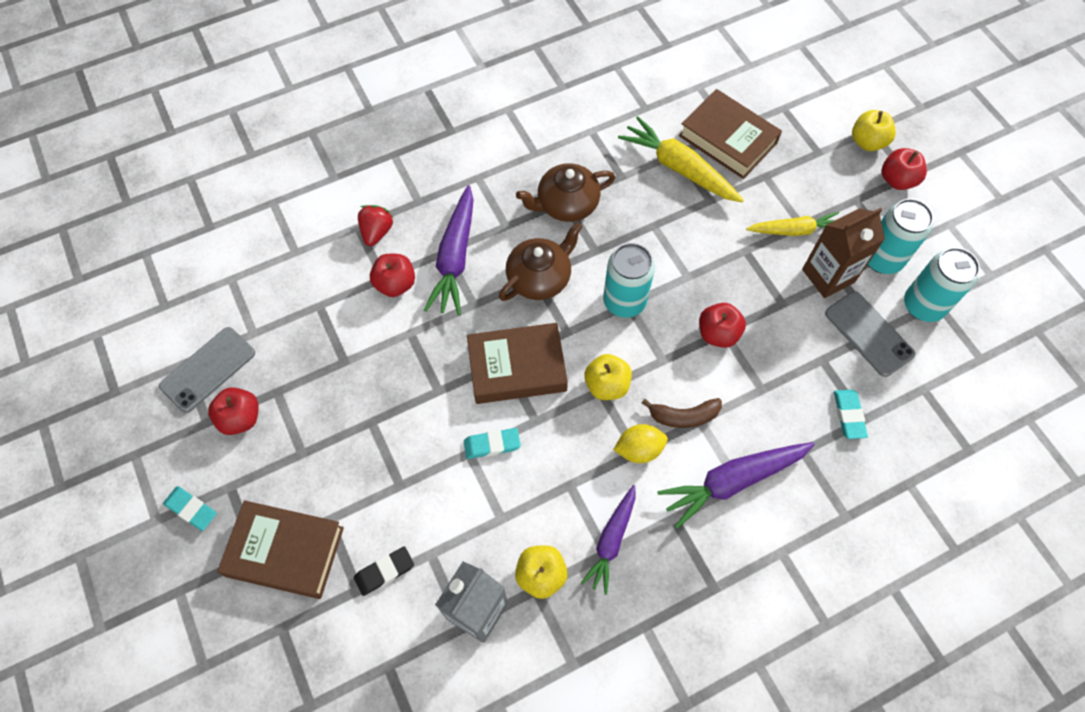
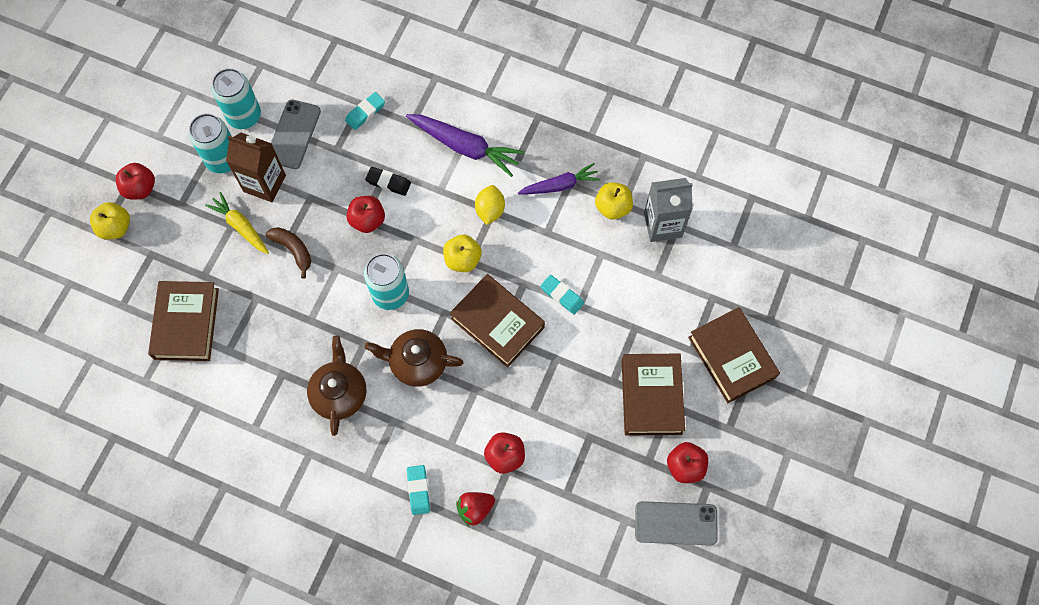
camera: 130 degrees left, 5 degrees up
(191, 509) = (762, 438): turquoise eraser -> turquoise eraser (418, 490)
(325, 443) = (651, 396): none -> brown book
(384, 571) = (689, 291): black eraser -> black eraser (388, 182)
(455, 258) = (449, 433): purple carrot -> none
(566, 204) = (339, 393): brown teapot -> brown teapot turned 120 degrees counterclockwise
(639, 449) = (490, 210): yellow lemon -> yellow lemon turned 60 degrees clockwise
(679, 168) = (242, 339): yellow carrot -> none
(683, 416) = (445, 201): brown banana -> brown banana (293, 250)

